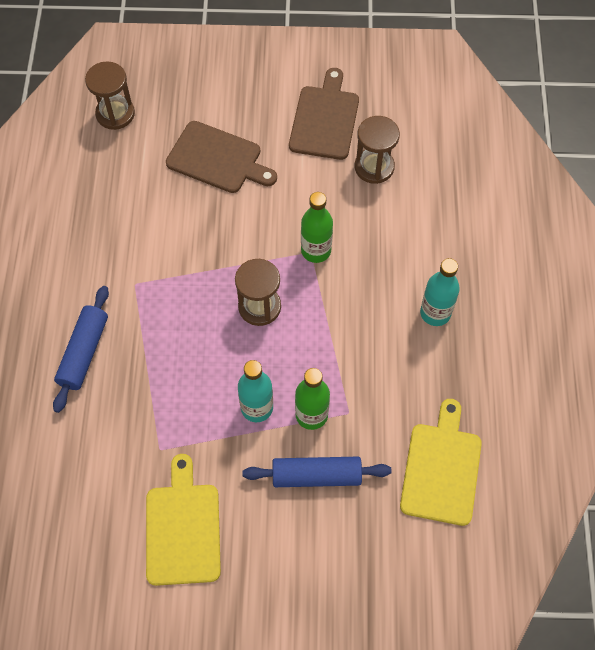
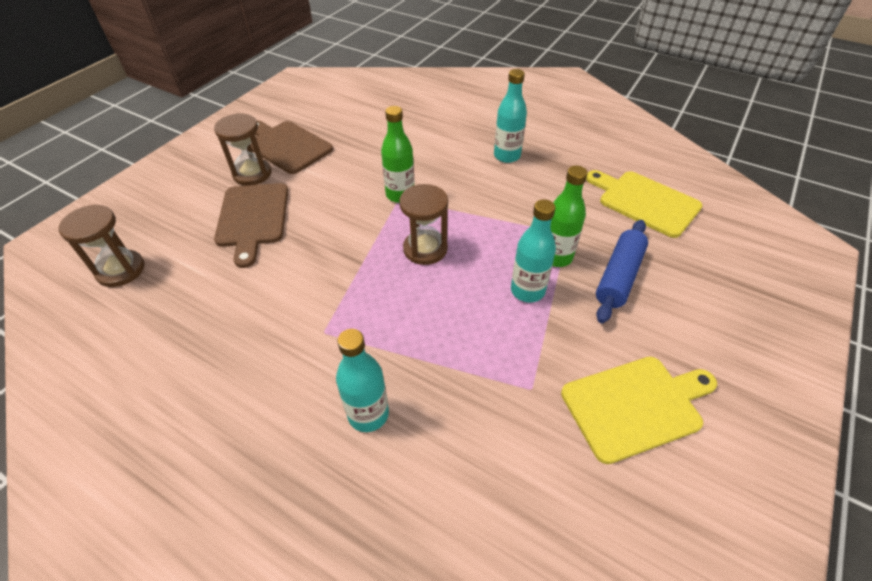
camera: 60 degrees left, 15 degrees down
(84, 352) = (368, 414): blue rolling pin -> turquoise bottle
(182, 528) = (635, 405): yellow cutting board -> yellow cutting board turned 135 degrees clockwise
(218, 159) = (253, 218): brown cutting board -> brown cutting board turned 120 degrees clockwise
(374, 167) = (356, 138): brown hourglass -> brown hourglass (252, 174)

